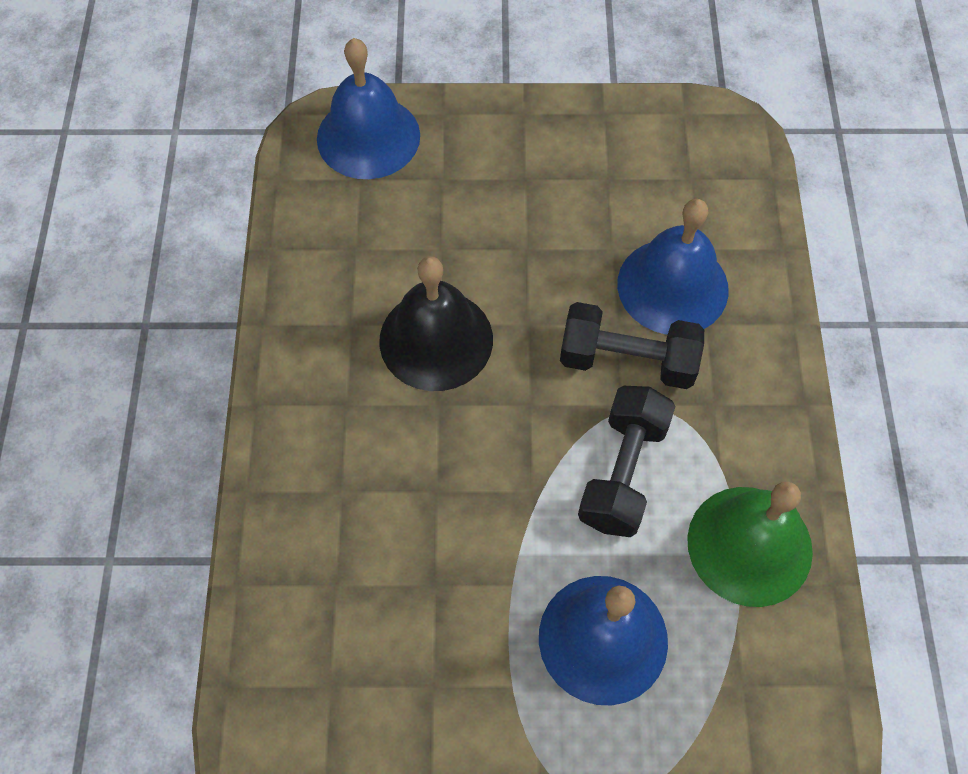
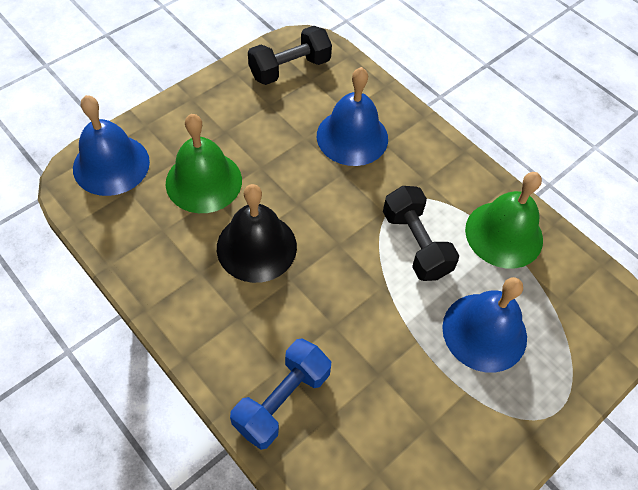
camera: 45 degrees left, 5 degrees down
(308, 527) = (282, 400): none -> blue dumbbell
(448, 223) = (204, 181): none -> green bell
(627, 360) = (365, 188): black dumbbell -> black dumbbell (290, 69)

